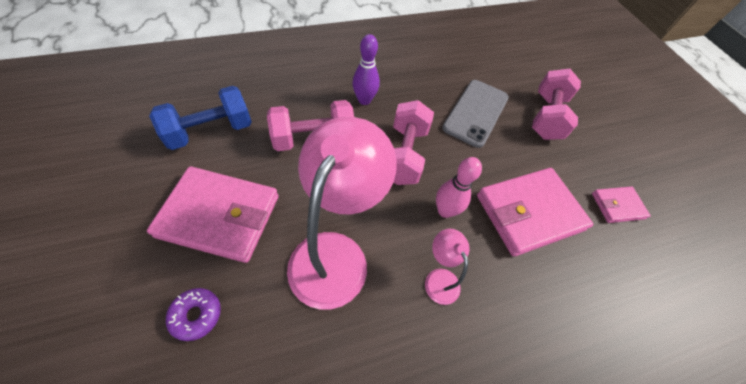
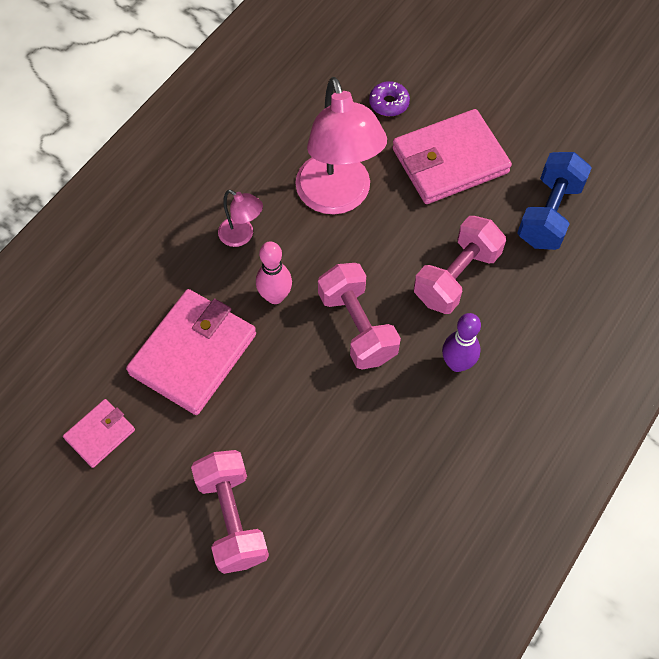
camera: 150 degrees right, 5 degrees up
(476, 112) = (323, 450): grey phone -> none

